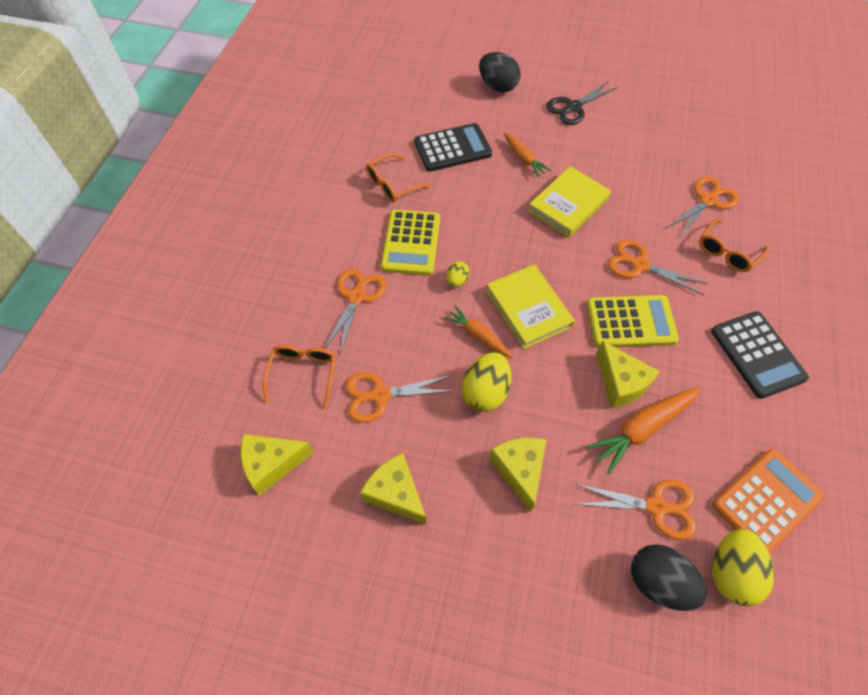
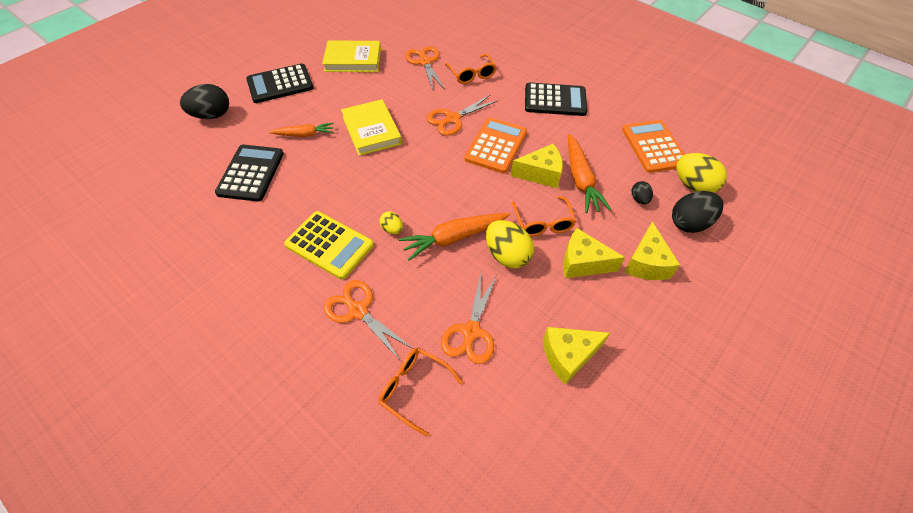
camera: 65 degrees left, 5 degrees down
(272, 464) = (497, 452): yellow cheese -> yellow cheese (646, 263)
(393, 184) = (253, 232): orange glasses -> orange glasses (543, 222)
(478, 336) = (454, 238): orange carrot -> orange carrot, size x1.57
(528, 309) = (449, 196): yellow book -> yellow book (353, 60)
(573, 107) = (280, 84): black scissors -> black calculator
(630, 322) = (496, 145): yellow calculator -> orange calculator
(657, 507) = (639, 199): orange scissors -> black egg

